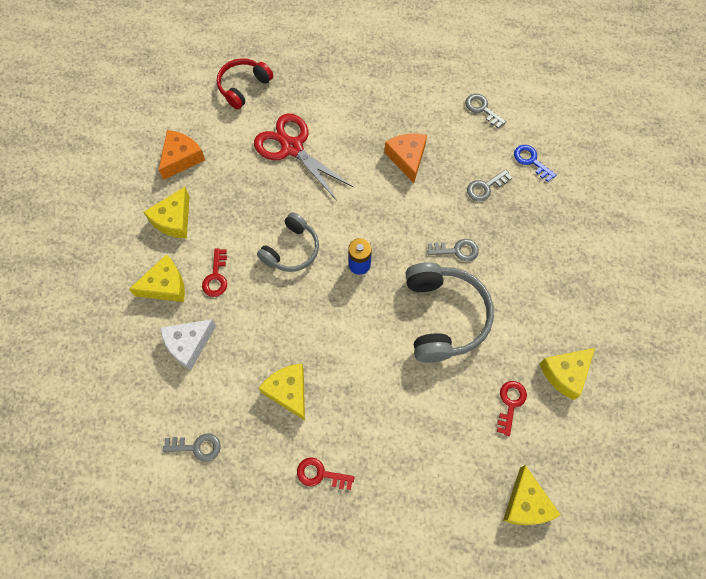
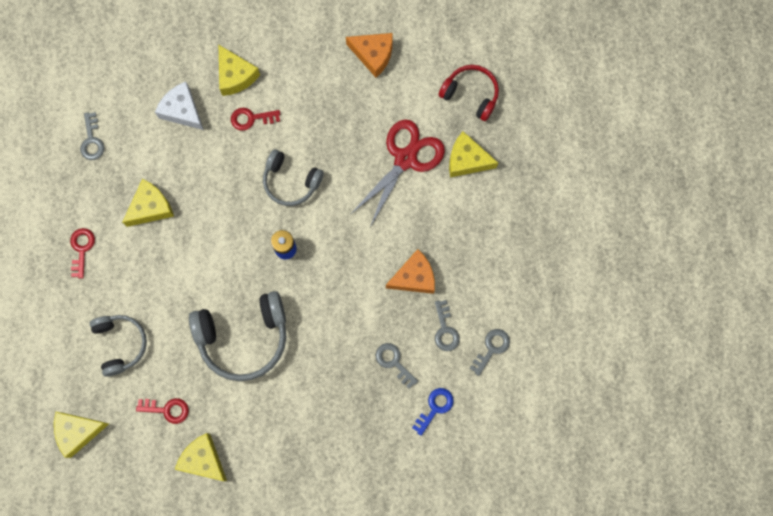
camera: 80 degrees right, 10 degrees up
(173, 220) = (304, 65): yellow cheese -> yellow cheese (467, 160)
(434, 444) = (120, 344): none -> grey headphones
(457, 250) = (316, 341): grey key -> grey key (445, 330)

